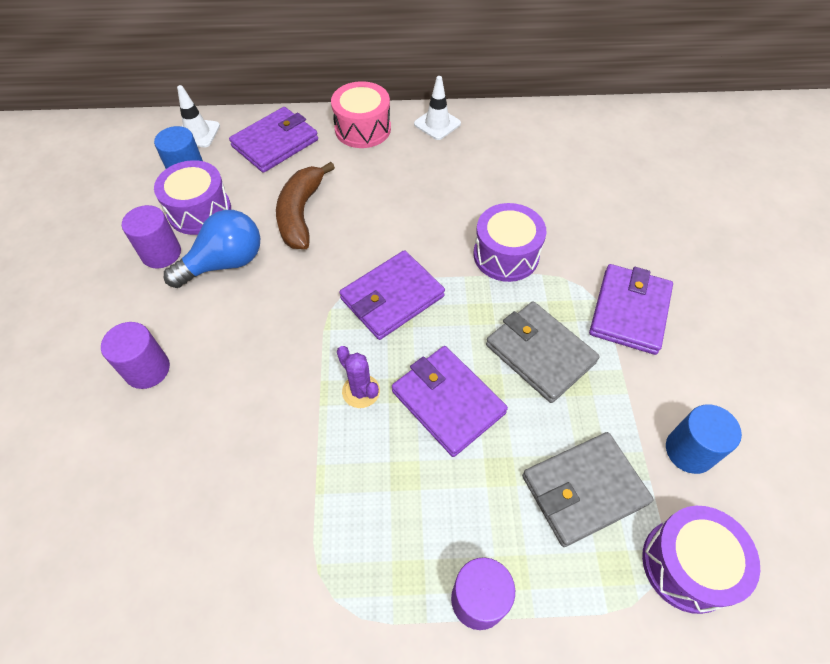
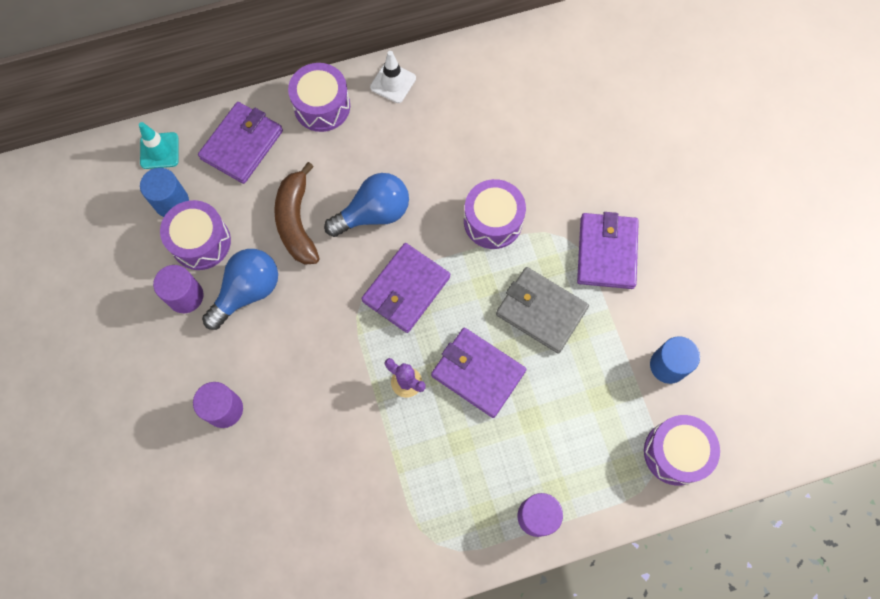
camera: 15 degrees left, 15 degrees up
(197, 133) = (159, 151): white traffic cone -> turquoise traffic cone
(363, 129) = (322, 106): pink drum -> purple drum
(381, 222) = (373, 213): none -> blue light bulb
(584, 490) = (595, 417): grey wallet -> none

